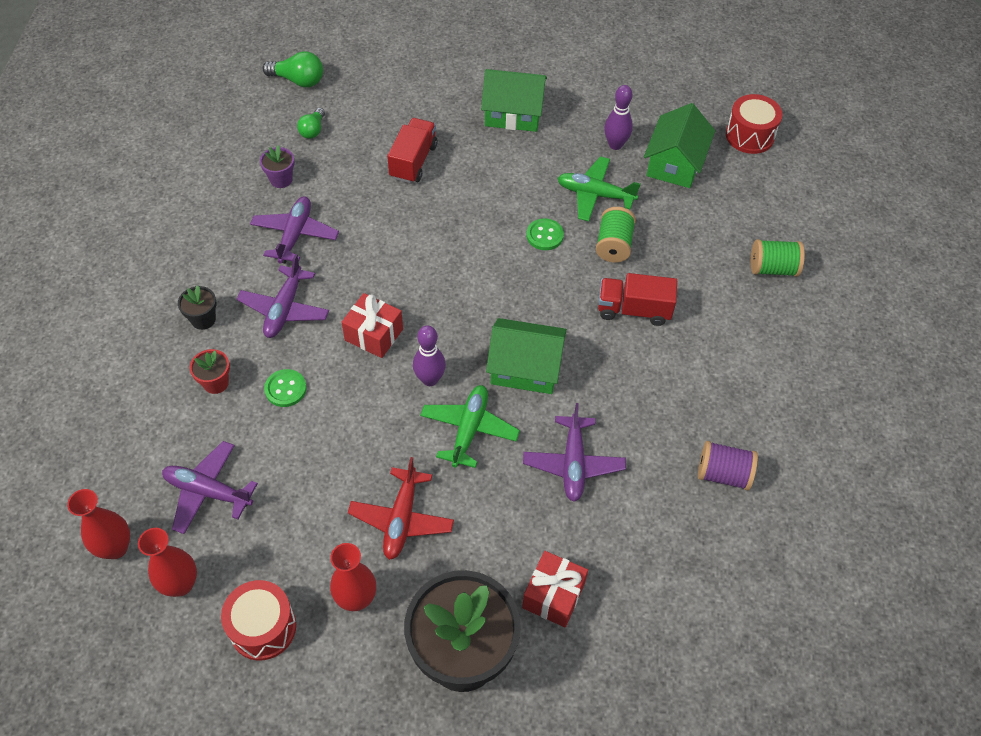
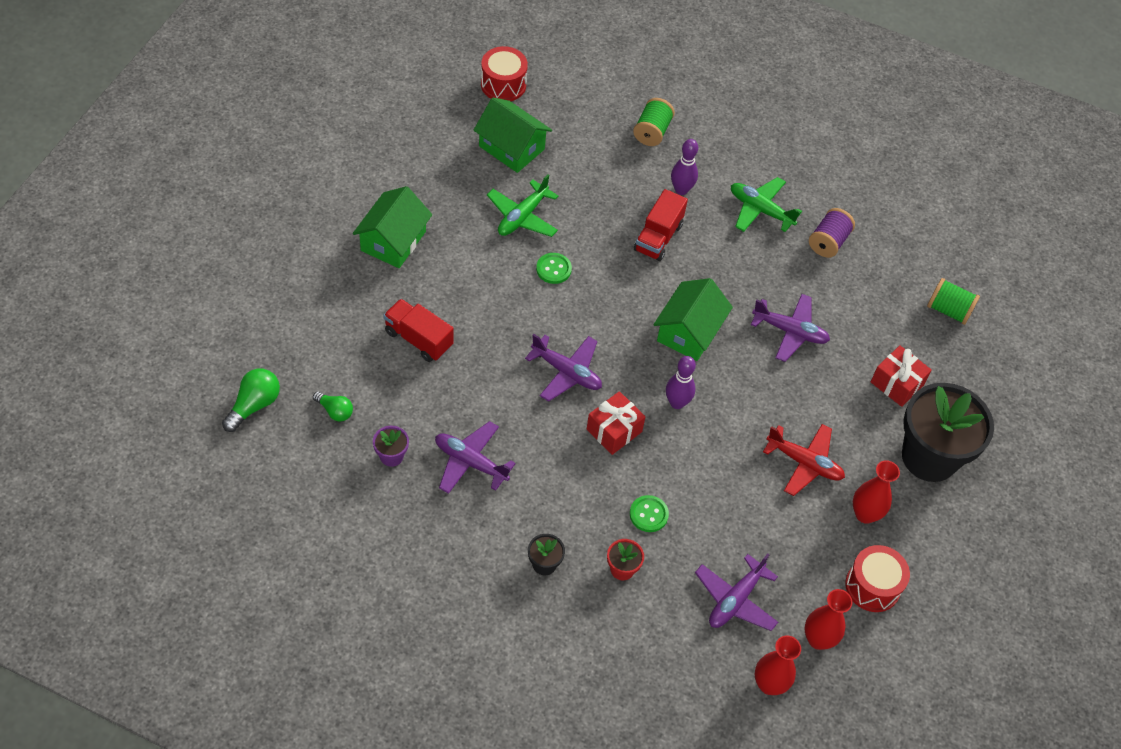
camera: 75 degrees left, 0 degrees up
(284, 309) = (558, 493): purple plane -> purple plane (566, 372)
(469, 429) = (736, 390): green plane -> green plane (760, 210)
(613, 245) = (585, 225): green spool -> green spool (948, 310)
(615, 145) = (470, 180): purple bowling pin -> purple bowling pin (681, 190)

